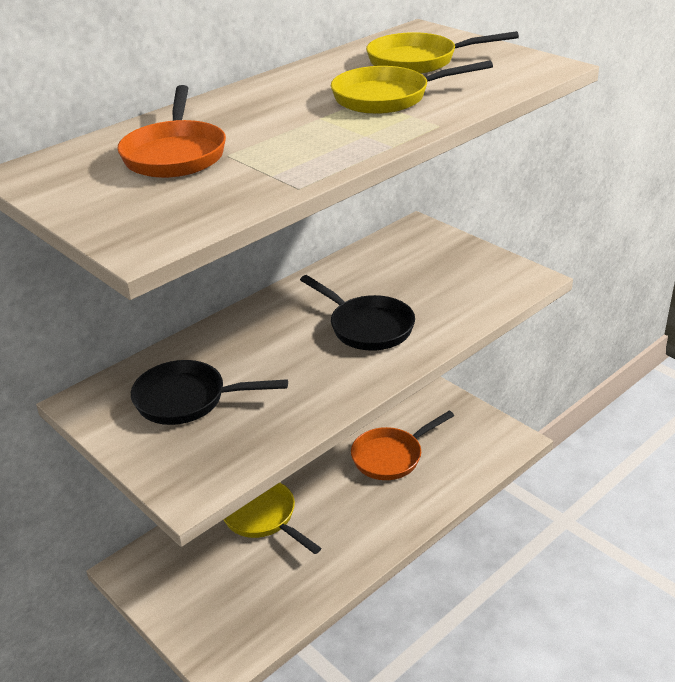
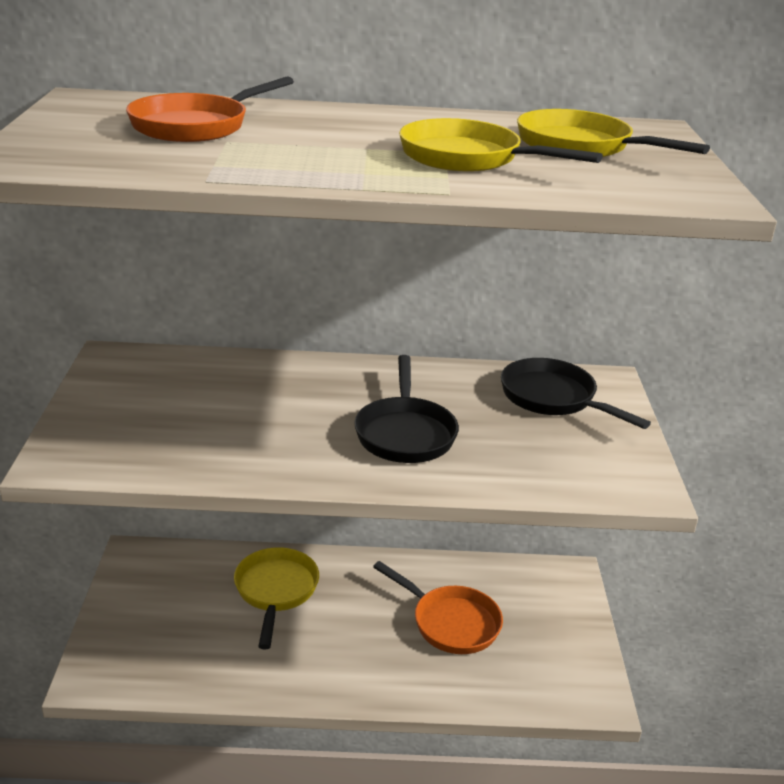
camera: 40 degrees right, 5 degrees down
(187, 399) = (174, 399): black pan -> black pan (553, 398)
(391, 456) = (451, 623): orange pan -> orange pan turned 150 degrees counterclockwise

